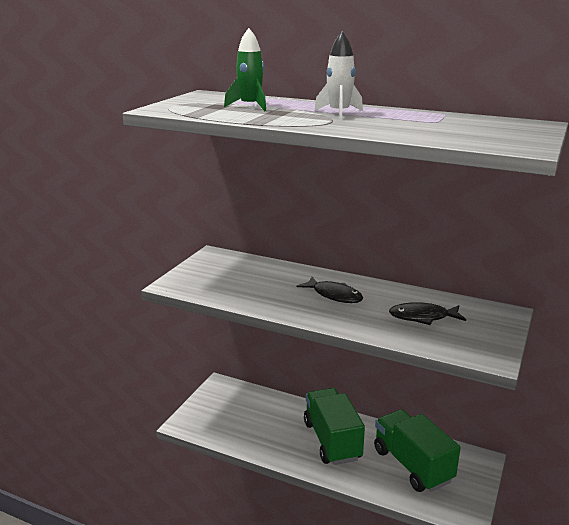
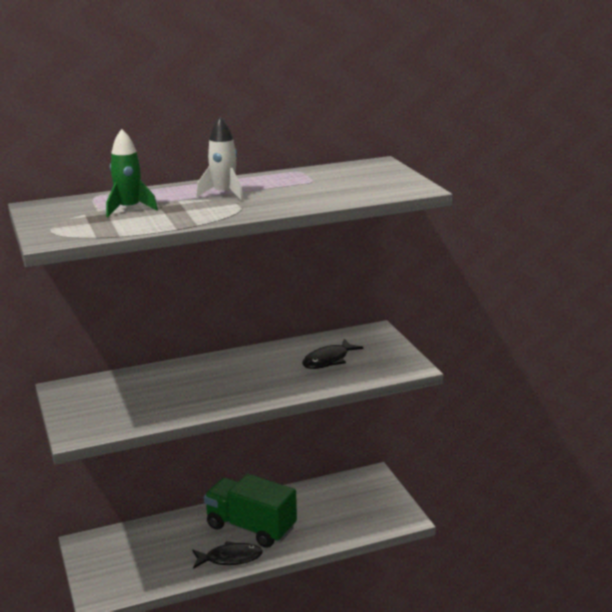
camera: 45 degrees left, 0 degrees up
(334, 295) = (238, 374): black fish -> black fish (230, 558)
(412, 465) = (332, 508): green truck -> none

